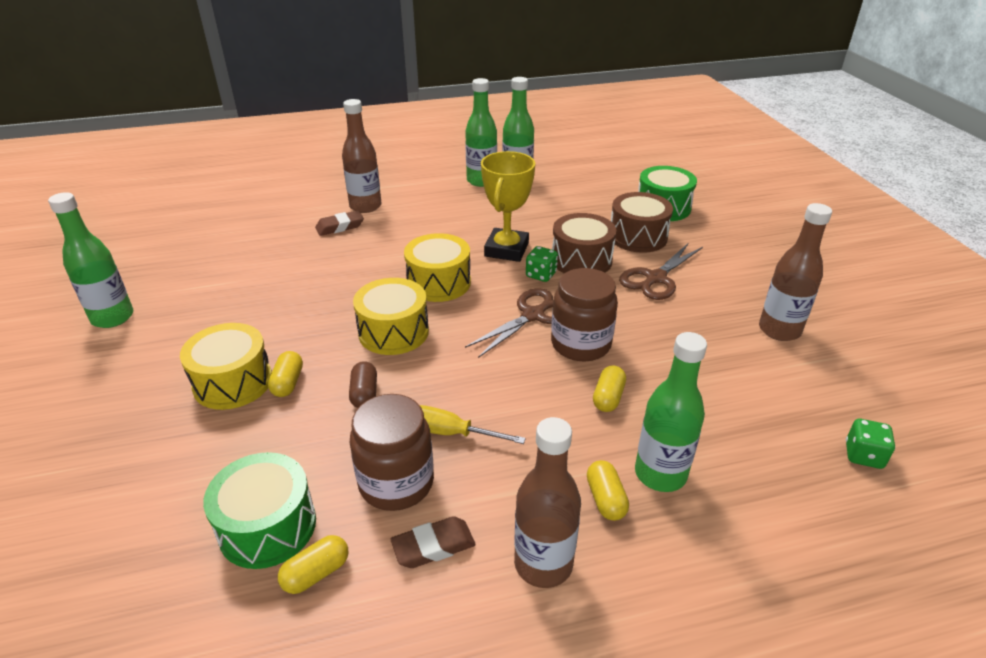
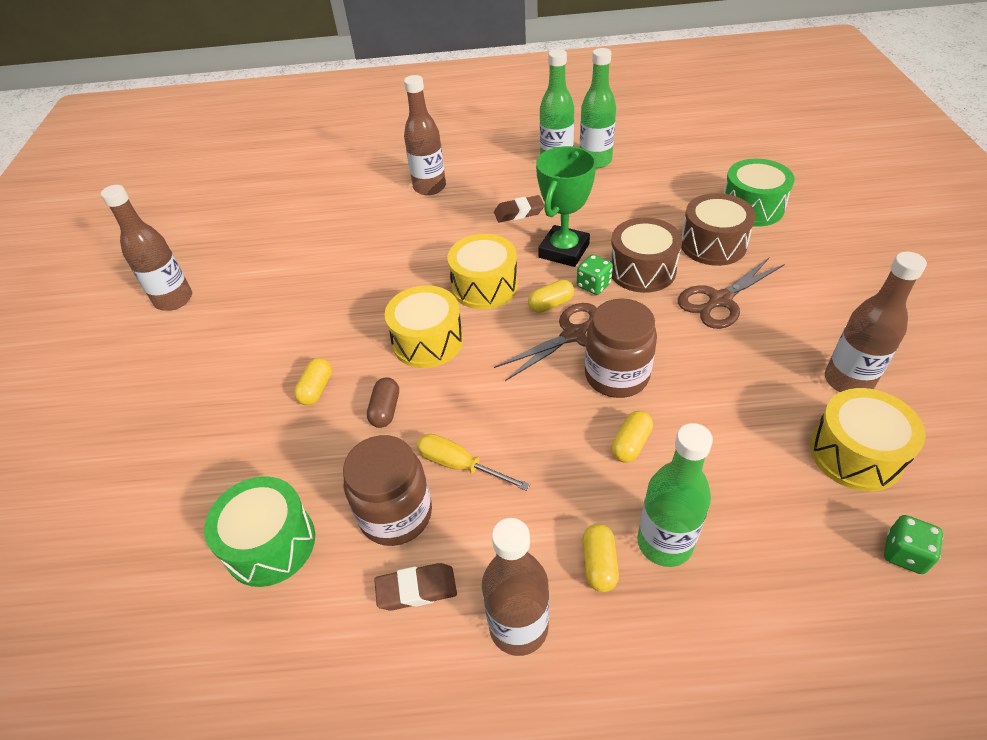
camera: 15 degrees right, 10 degrees up
(113, 317) = (174, 299): green bottle -> brown bottle
(233, 382) = (267, 382): yellow drum -> yellow drum (855, 454)
(316, 573) = (304, 600): yellow capsule -> yellow capsule (551, 304)
(340, 227) = (399, 211): brown eraser -> brown eraser (519, 212)
(506, 249) = (564, 251): yellow trophy -> green trophy

